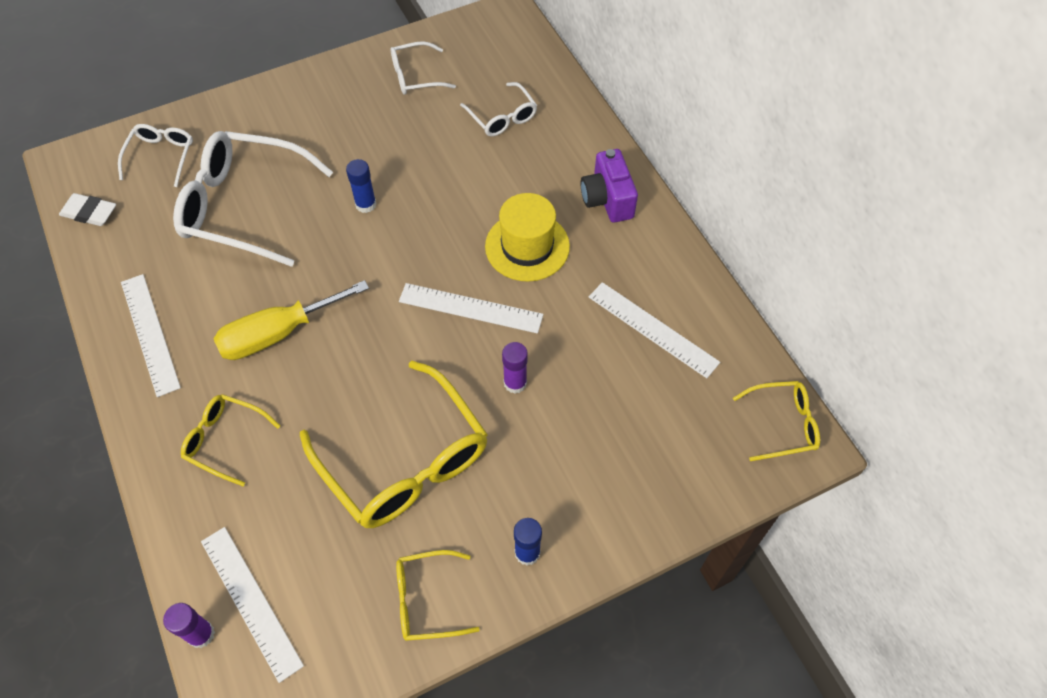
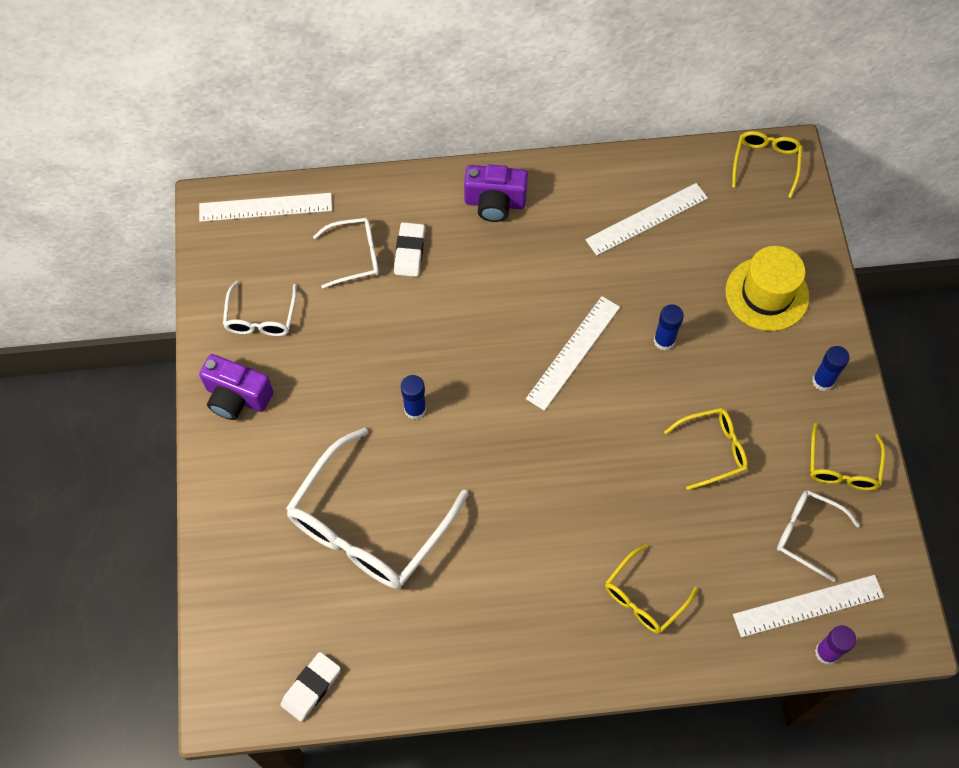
camera: 70 degrees left, 5 degrees up
(150, 333) = (498, 647): white ruler -> white ruler (265, 207)
(161, 156) = (260, 598): white glasses -> white glasses (806, 534)
(278, 333) = (541, 525): yellow screwdriver -> none
(336, 85) = (237, 397): none -> purple camera
(405, 461) = (713, 449): yellow glasses -> yellow glasses, size x0.51
(515, 383) = (664, 341): purple glue stick -> blue glue stick
(524, 153) = (409, 252): none -> white eraser
(527, 246) = (522, 285): yellow hat -> yellow hat (766, 294)

